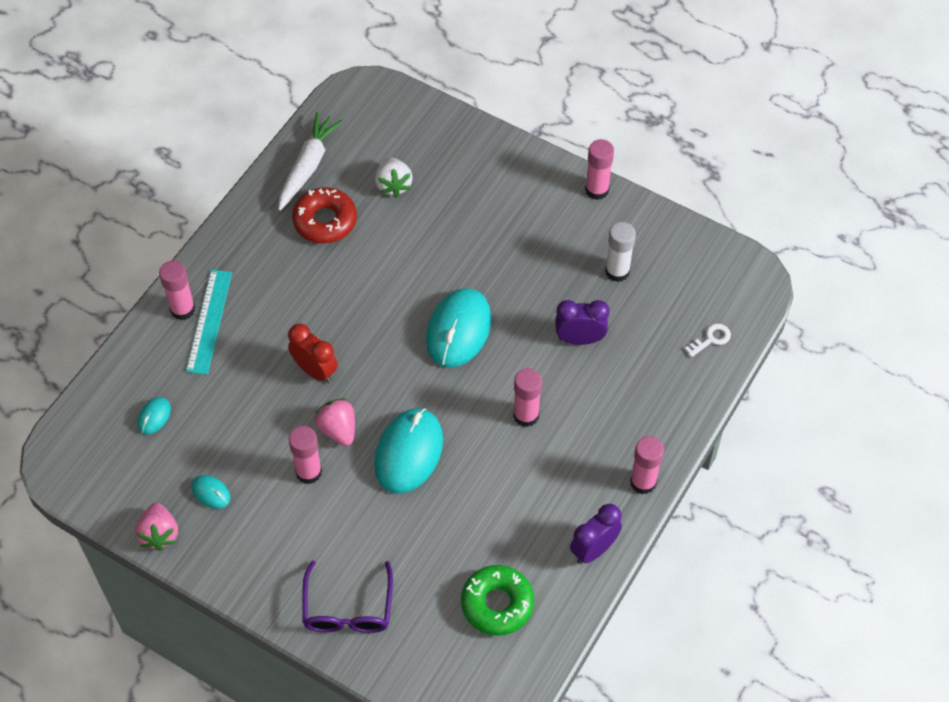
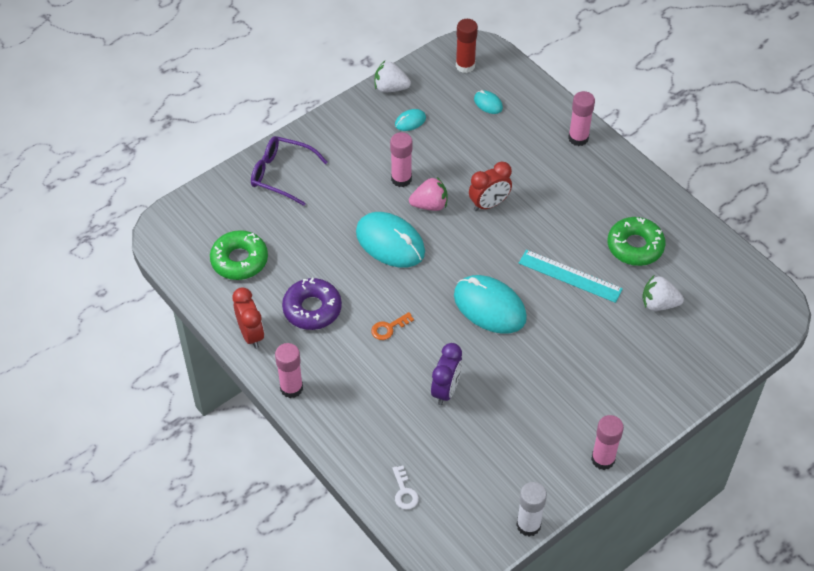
camera: 110 degrees right, 5 degrees down
(94, 461) = (465, 66): none -> red glue stick
(159, 534) = (390, 88): pink strawberry -> white strawberry
(209, 321) = (561, 151): turquoise ruler -> turquoise ruler (570, 276)
(308, 166) = (699, 249): white carrot -> none
(325, 221) = (635, 246): red donut -> green donut
(526, 415) = (389, 328): pink glue stick -> orange key
(533, 500) = (312, 309): none -> purple donut
(594, 549) = (251, 334): purple clock -> red clock
(617, 271) = (505, 443): white glue stick -> white glue stick (528, 525)

